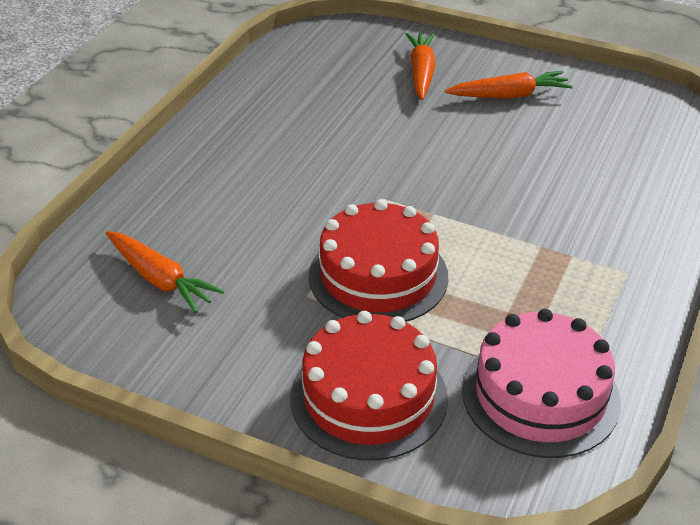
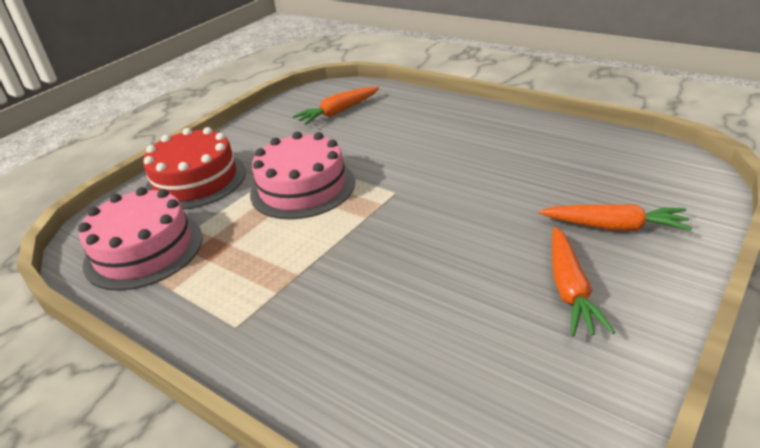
camera: 105 degrees right, 5 degrees down
(378, 276) = (302, 187): red cake -> pink cake

